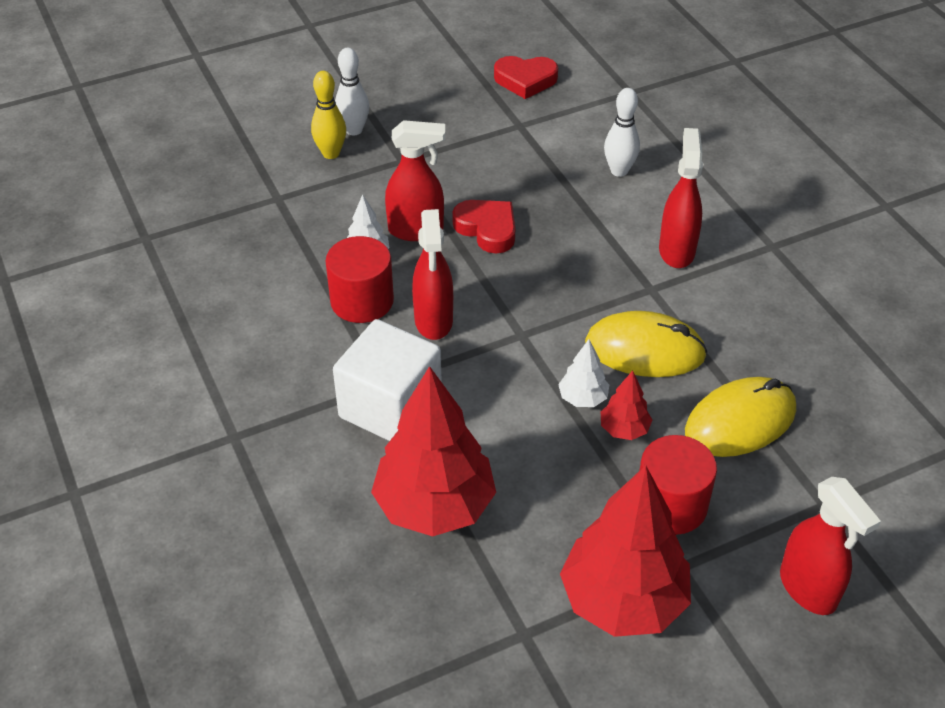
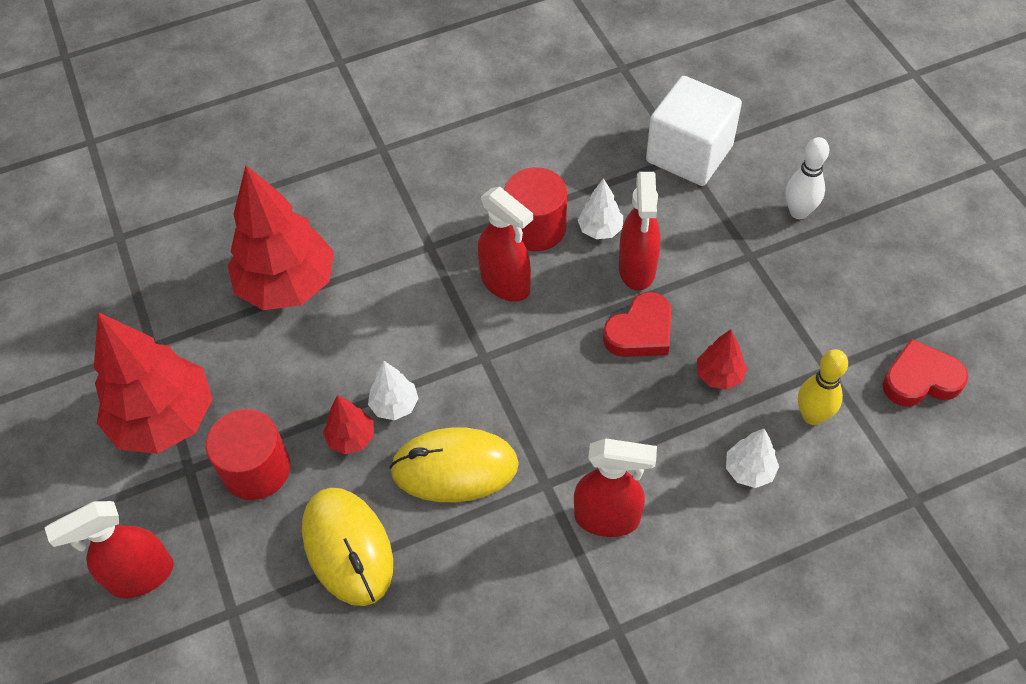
camera: 95 degrees right, 10 degrees up
(331, 153) = (756, 194): yellow bowling pin -> yellow bowling pin (812, 416)
(390, 407) = (401, 252): white cube -> white cube (689, 154)
(433, 321) = (506, 284): red spray bottle -> red spray bottle turned 135 degrees counterclockwise
(525, 80) = (920, 379): red heart -> red heart turned 75 degrees clockwise
(530, 183) = (719, 375): none -> red tree
(619, 171) = (749, 470): white bowling pin -> white tree
(645, 350) = (454, 468): yellow mouse -> yellow mouse turned 75 degrees clockwise

